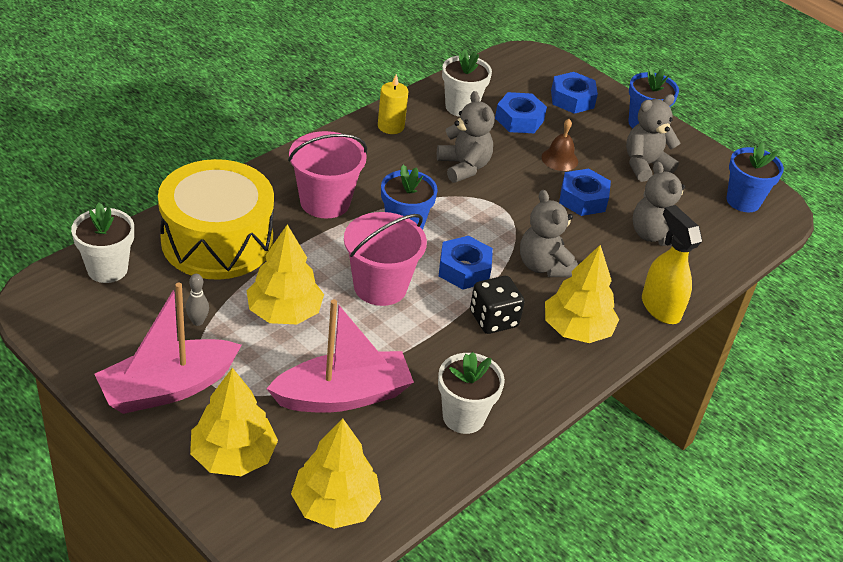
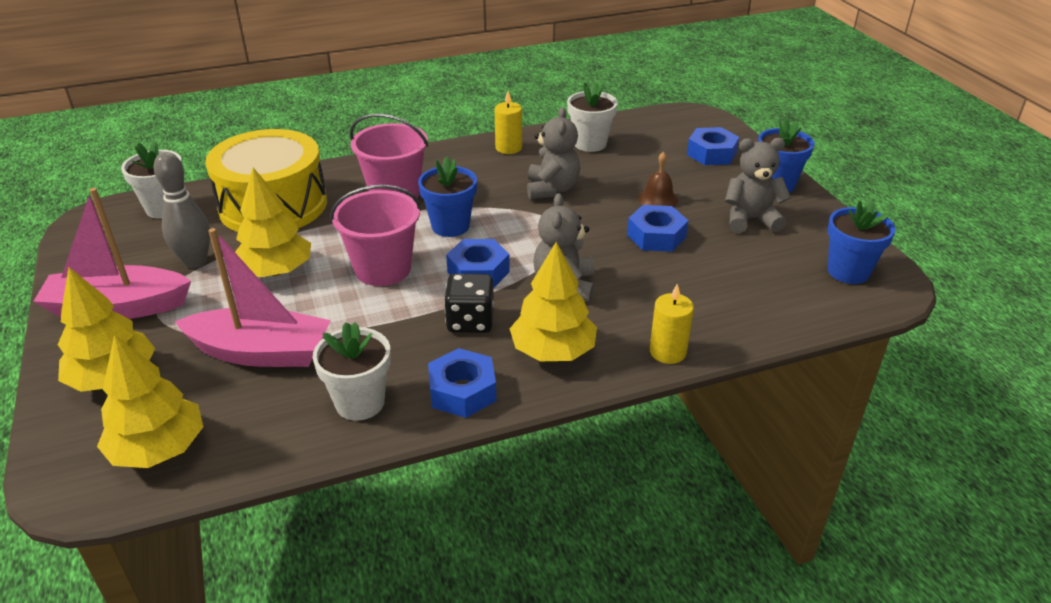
camera: 30 degrees right, 5 degrees down
(197, 321) = (195, 262): grey bowling pin -> grey bowling pin, size x1.94
(519, 119) = (641, 161): blue nut -> blue nut (462, 391)
(654, 235) = (713, 283): grey teddy bear -> none
(660, 307) = (667, 352): yellow spray bottle -> yellow candle

